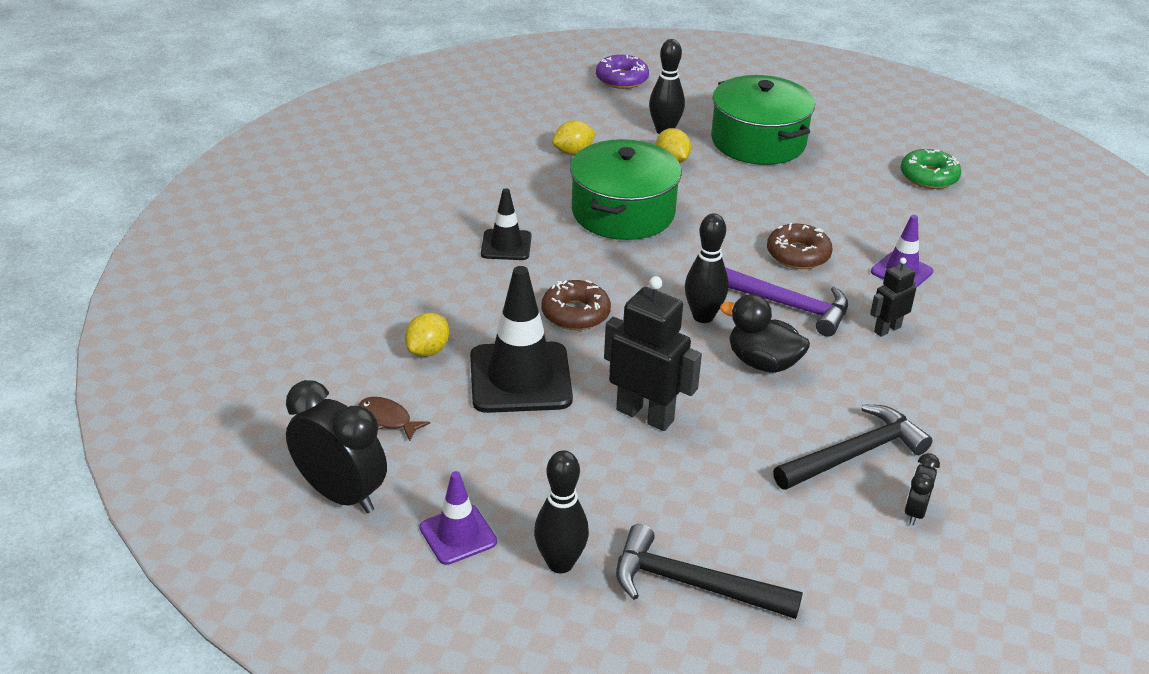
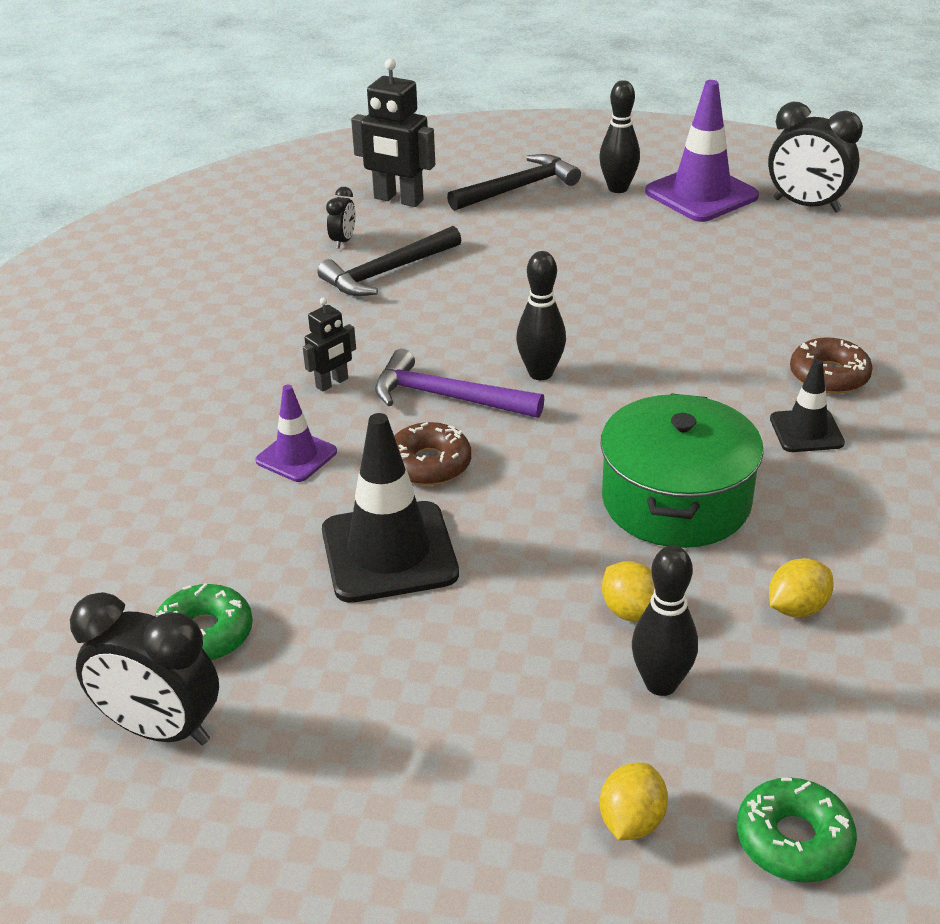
camera: 175 degrees right, 0 degrees up
(387, 420) = (809, 253): brown fish -> none
(428, 350) = (815, 308): yellow lemon -> yellow lemon (631, 821)
(458, 535) = (701, 194): purple traffic cone -> purple traffic cone, size x1.80
(520, 378) = (710, 295): black traffic cone -> black traffic cone (389, 552)
(575, 314) = (683, 360): brown donut -> brown donut (829, 376)
(622, 79) = (793, 840): purple donut -> green donut
(645, 415) = (580, 280): black robot -> black robot (398, 199)
(692, 584) = (519, 188): black hammer -> black hammer turned 45 degrees counterclockwise
(758, 141) = (490, 680): green pot -> none
(762, 362) = (471, 335): black duck -> none
(936, 141) = (160, 729): none -> black clock

